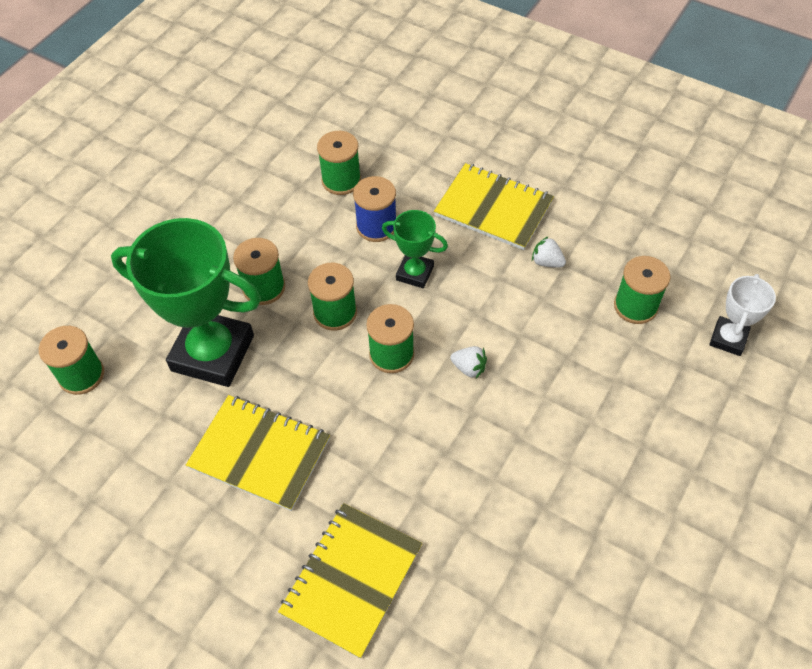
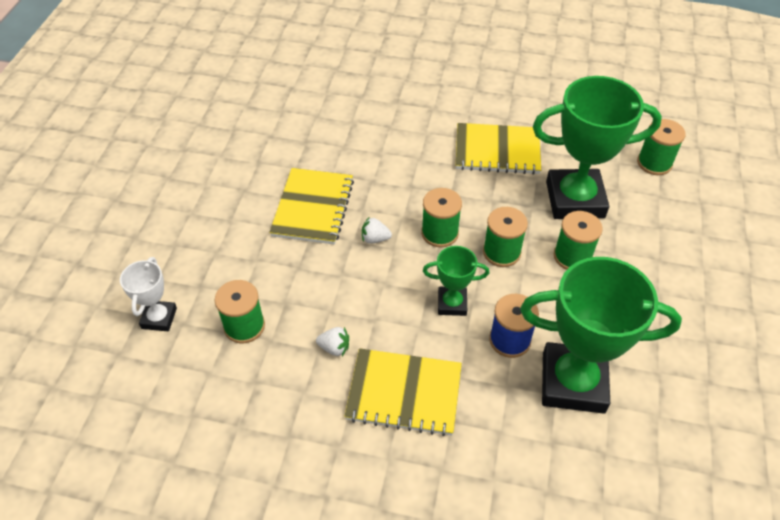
camera: 160 degrees right, 5 degrees down
(341, 180) = (573, 382): green spool -> green trophy
(351, 579) = (403, 108): yellow notebook -> yellow notebook (313, 208)

